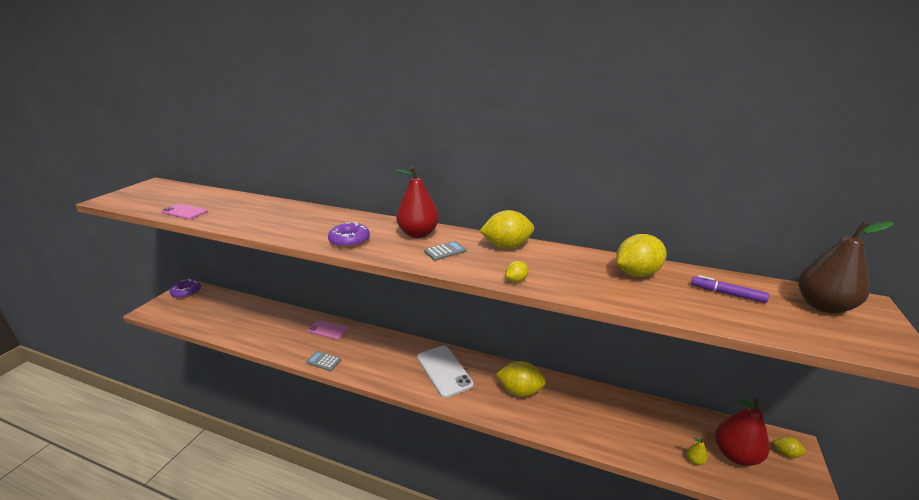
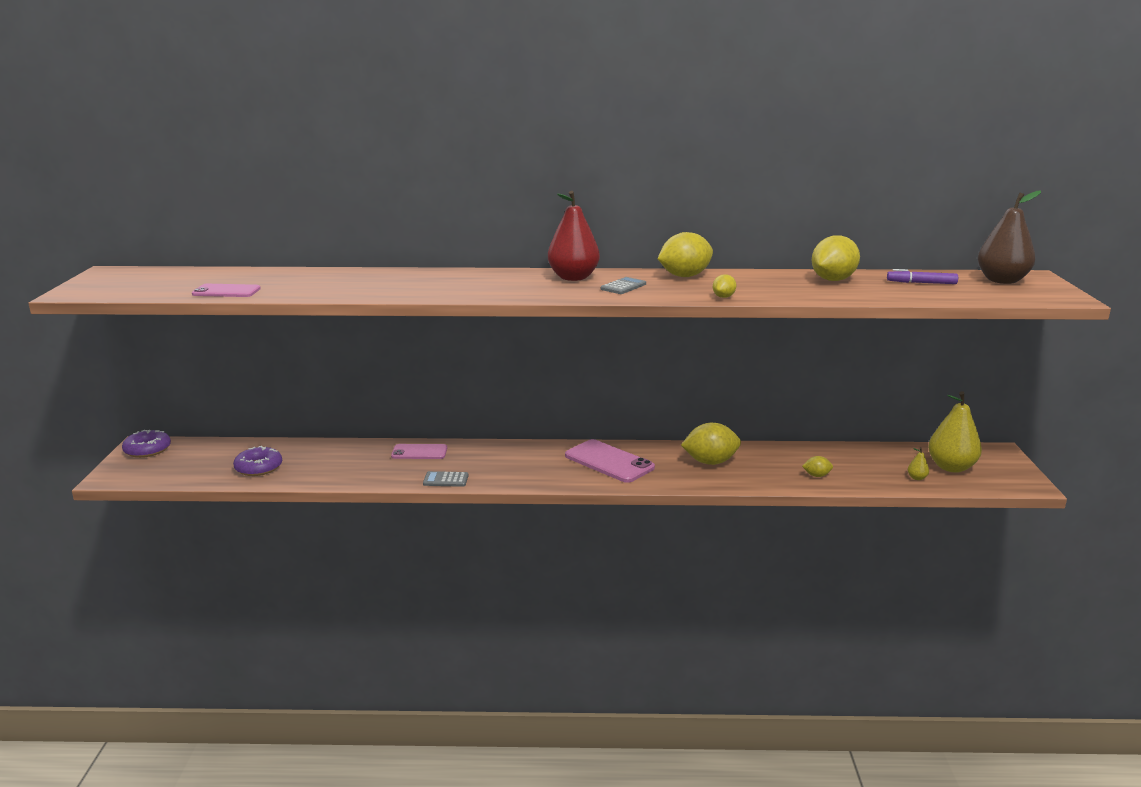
camera: 20 degrees left, 5 degrees down
(349, 240) = (500, 291): purple donut -> purple donut (258, 468)
(444, 371) = (609, 462): white phone -> pink phone
(735, 455) = (951, 467): red pear -> yellow pear
(786, 453) = (994, 458): yellow lemon -> yellow lemon (816, 475)

